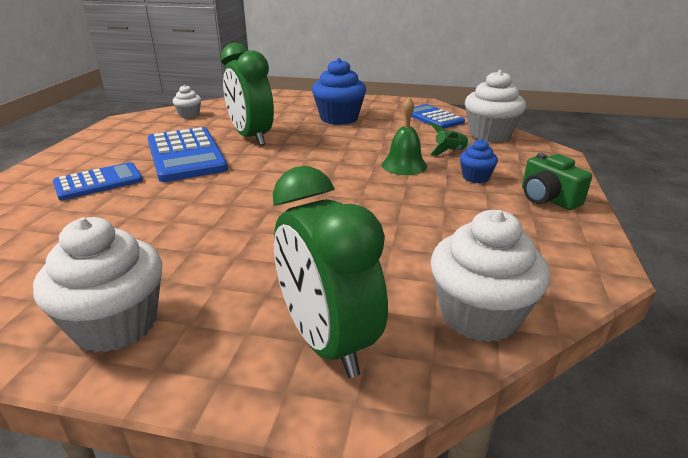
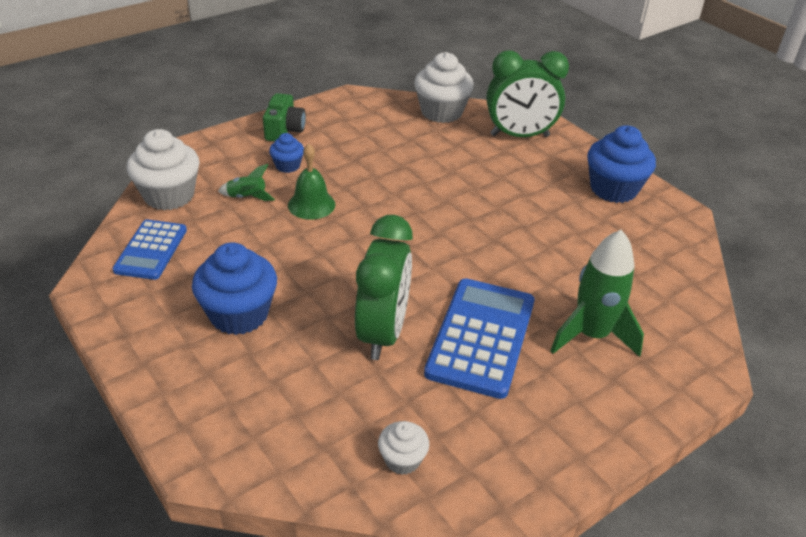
camera: 140 degrees left, 10 degrees up
(98, 182) = (591, 335): blue calculator -> green rocket
(116, 324) = (613, 189): white cupcake -> blue cupcake
(327, 341) = (519, 136): green clock -> green clock turned 75 degrees clockwise

